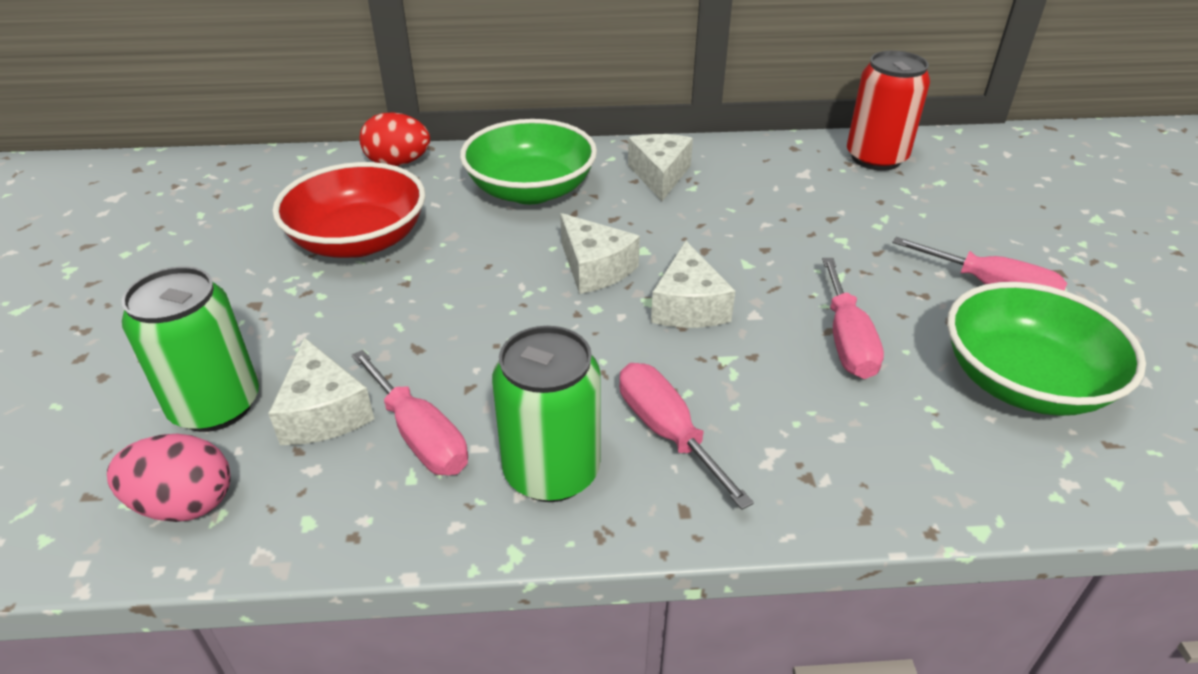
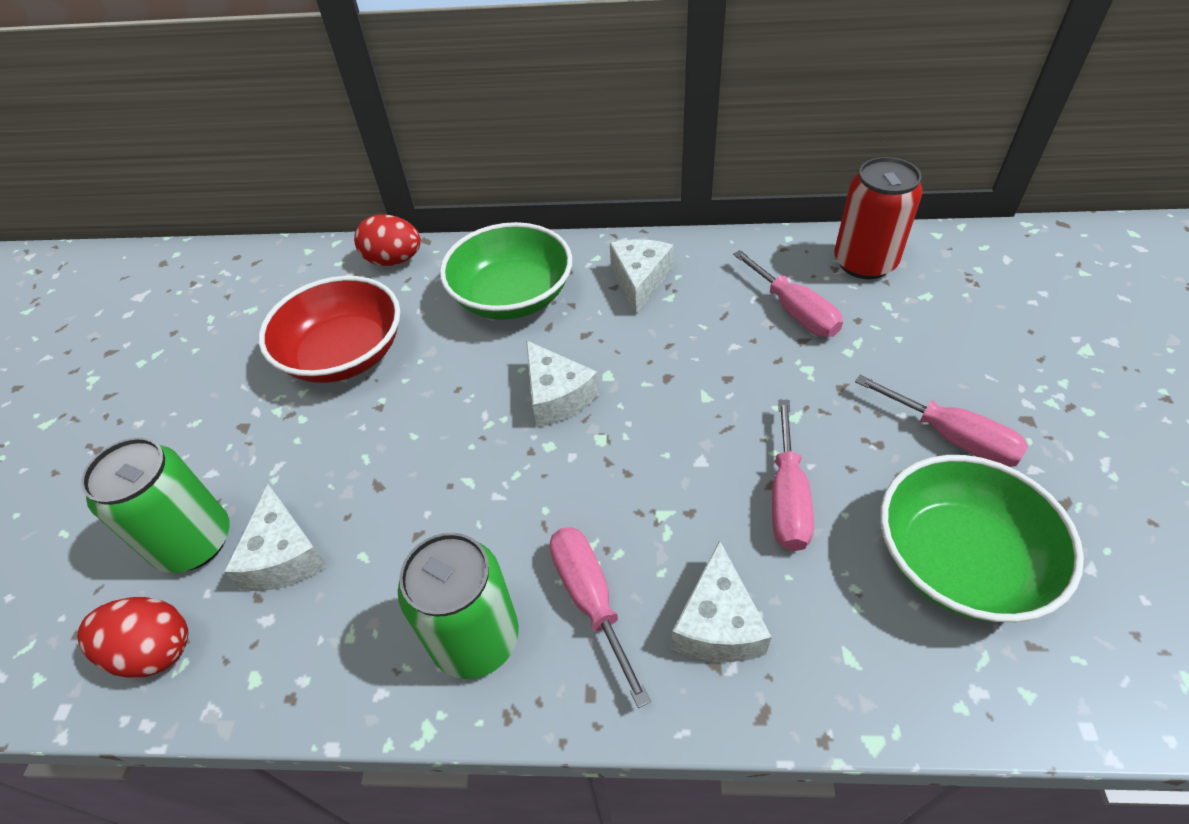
camera: 10 degrees right, 10 degrees up
(184, 504) = (154, 650): pink egg -> red egg
(420, 436) = (364, 589): pink screwdriver -> pink screwdriver (794, 311)
(688, 306) = (638, 447): white cheese -> white cheese (717, 623)

